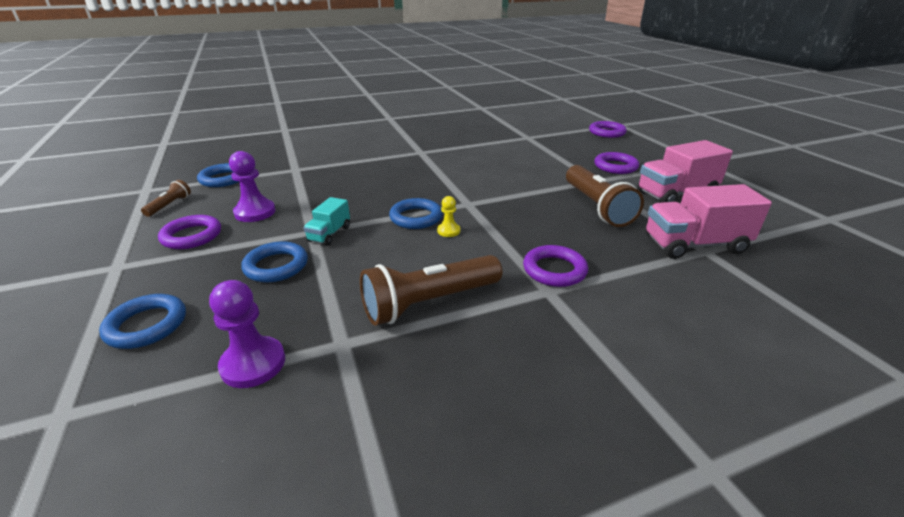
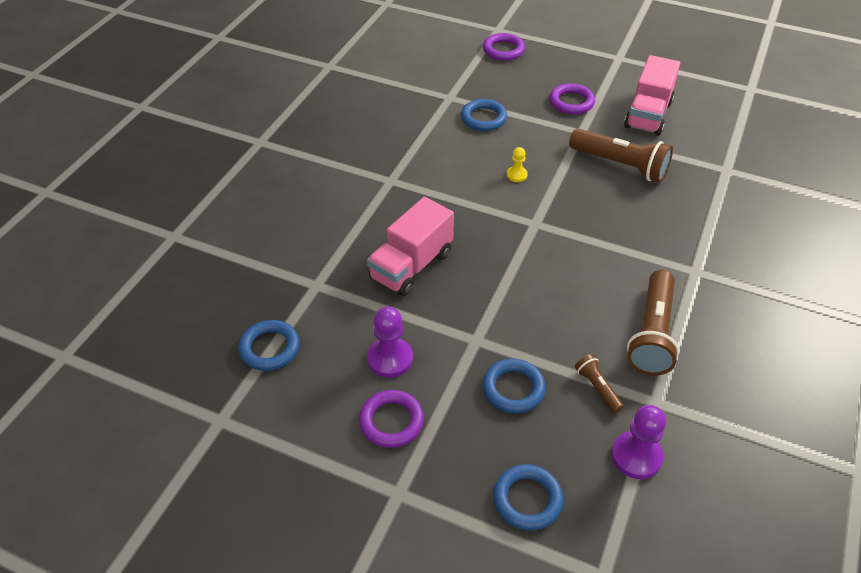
camera: 45 degrees left, 15 degrees up
(169, 205) = (293, 414): brown flashlight -> brown flashlight (597, 388)
(329, 234) = (493, 332): turquoise truck -> none
(416, 217) = (523, 266): blue ring -> blue ring (483, 118)
(448, 231) = (566, 263): yellow pawn -> yellow pawn (516, 175)
(554, 270) = (676, 250): purple ring -> none
(694, 245) = (715, 168): pink truck -> pink truck (411, 266)

